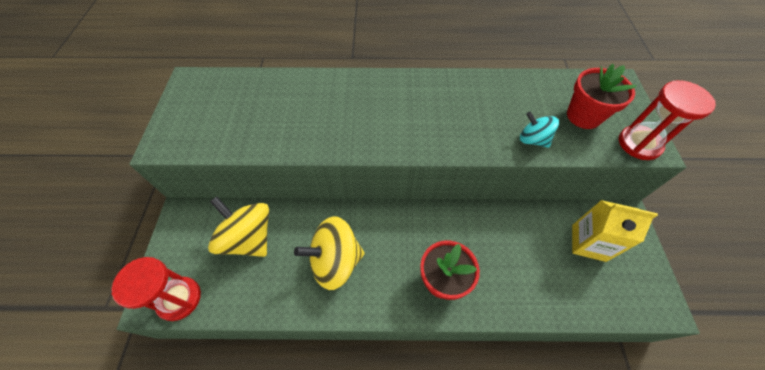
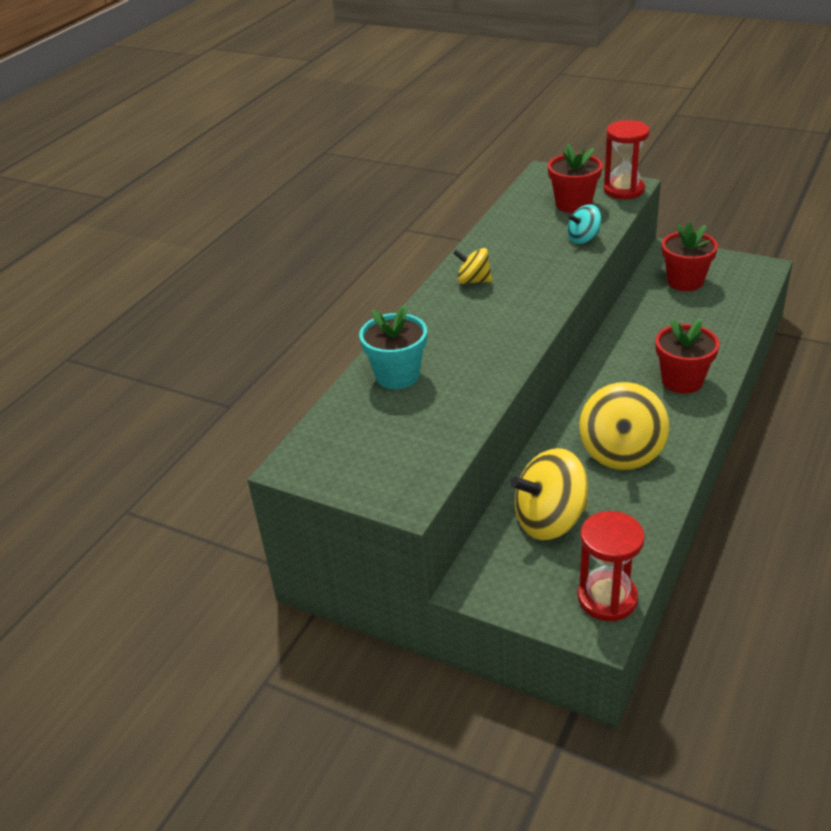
camera: 60 degrees left, 20 degrees down
(293, 93) = (397, 375): none -> turquoise flower pot
(427, 92) = (473, 281): none -> yellow spinning top
(588, 243) = (685, 281): yellow carton -> red flower pot

